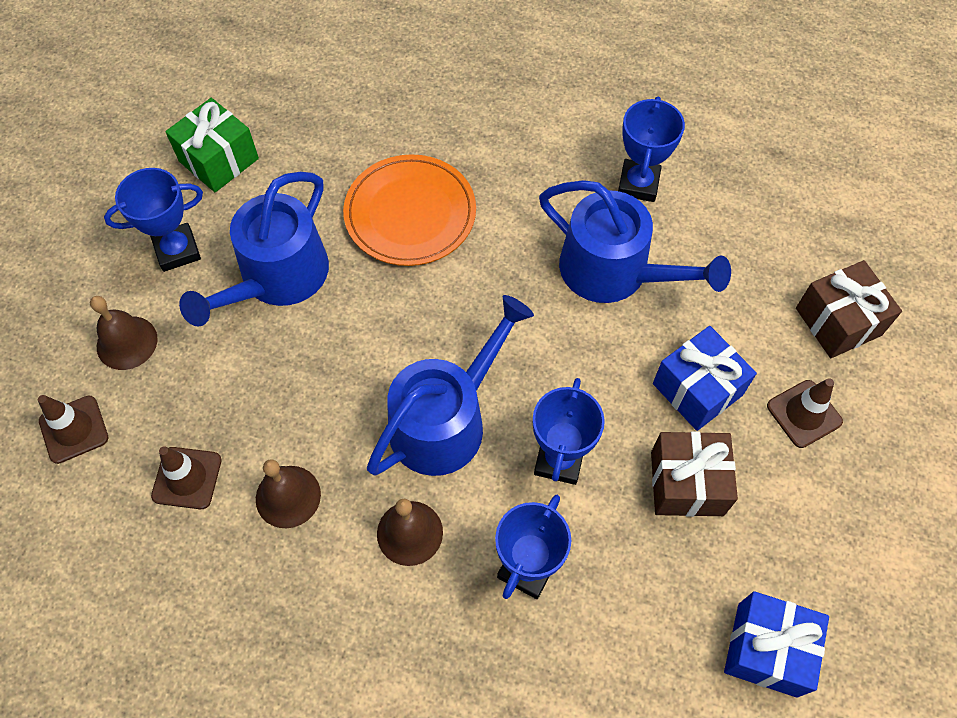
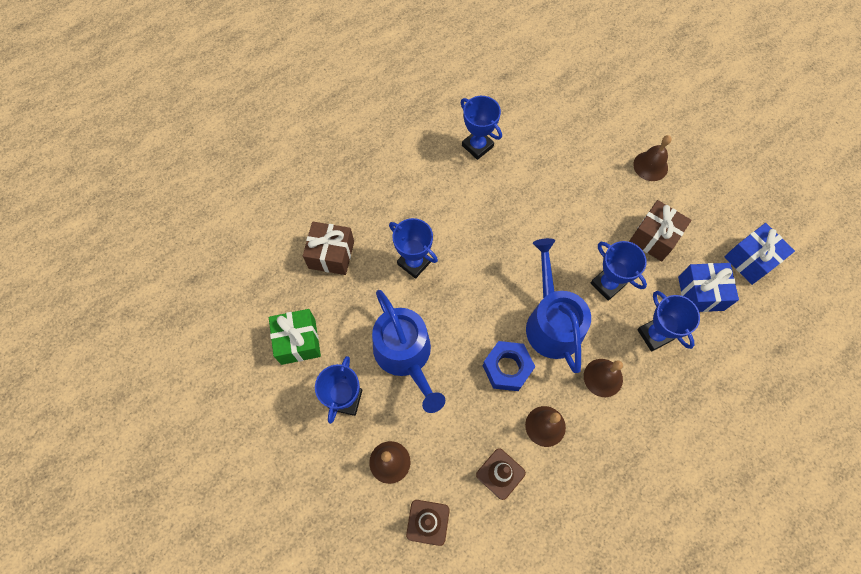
camera: 55 degrees left, 5 degrees up
(339, 403) = (507, 368): none -> blue nut
(410, 213) = (414, 263): orange plate -> blue trophy
(614, 271) = (520, 191): blue watering can -> none
(697, 389) = (609, 200): blue gift -> blue gift (700, 293)
(804, 414) = (650, 166): brown traffic cone -> brown bell
(838, 322) = (614, 119): brown gift -> brown gift (331, 254)

